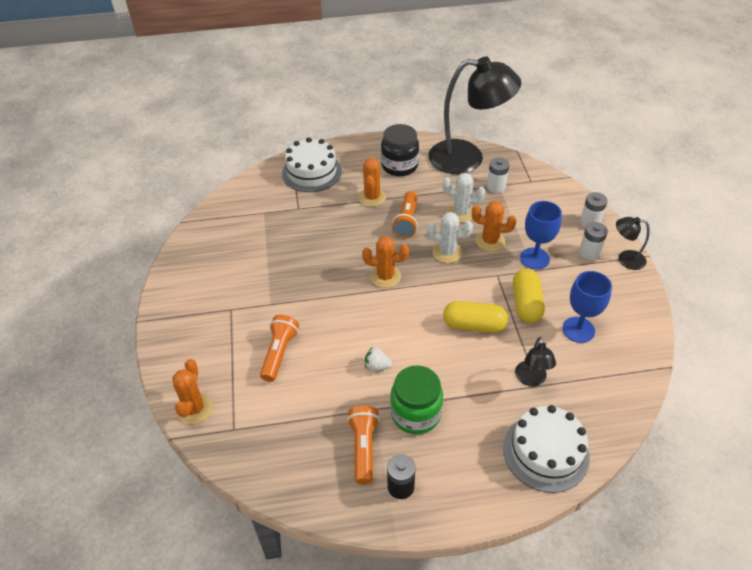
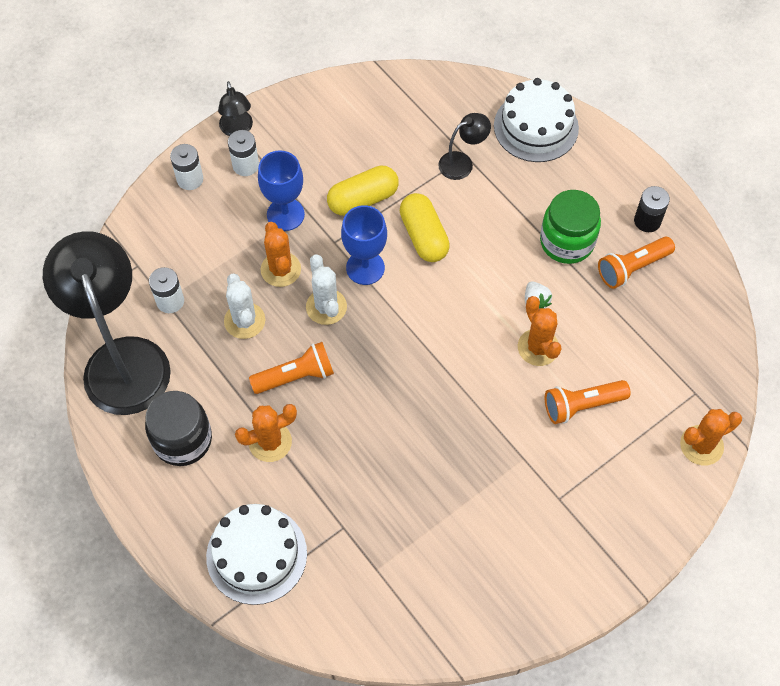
camera: 120 degrees left, 15 degrees up
(385, 276) = (405, 355): orange cactus -> orange cactus (538, 347)
(578, 330) = (372, 143): blue goblet -> blue goblet (365, 268)

